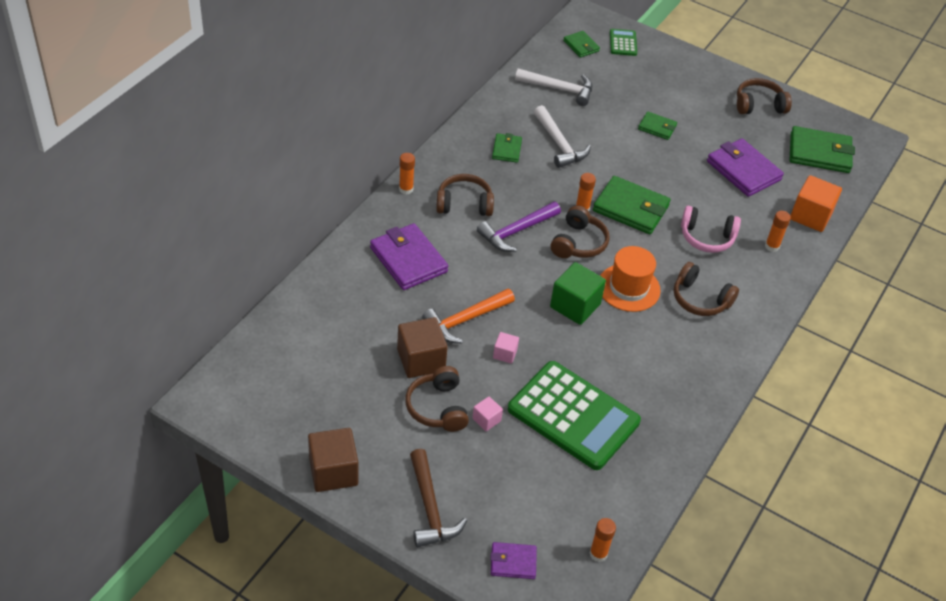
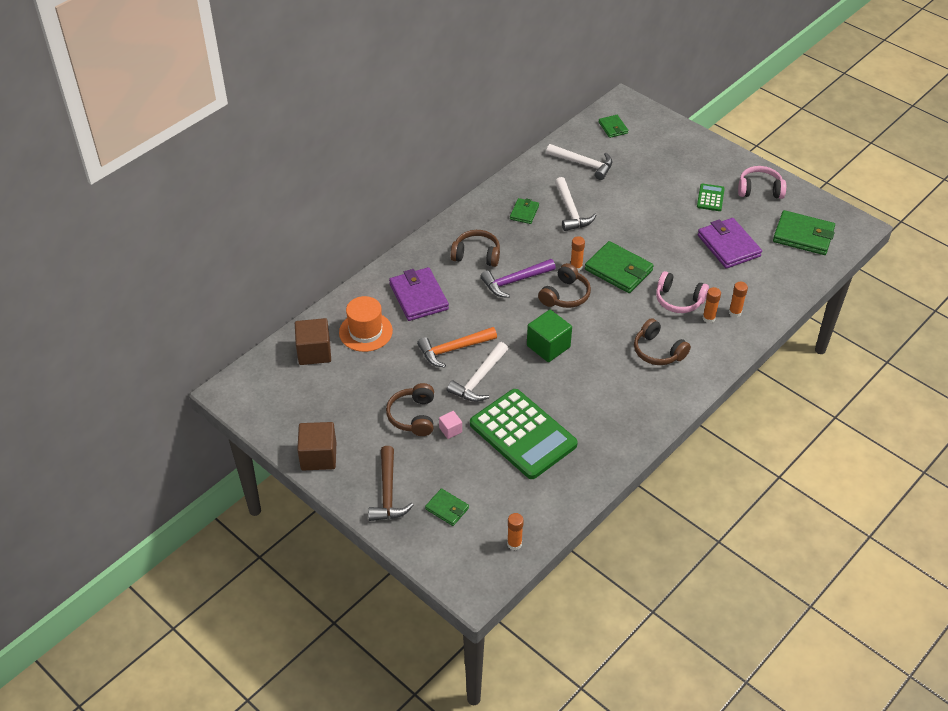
camera: 15 degrees right, 0 degrees up
(406, 189) = (431, 239): orange glue stick -> orange glue stick (708, 318)
(421, 360) = (409, 377): brown cube -> brown cube (314, 352)
(505, 354) = (479, 379): pink cube -> white hammer
(513, 562) = (443, 541): purple wallet -> none
(623, 43) = (651, 127): green calculator -> green calculator (710, 198)
(628, 288) = (598, 336): orange hat -> orange hat (365, 331)
(657, 127) = (661, 203): green wallet -> green wallet (447, 508)
(759, 105) = (759, 190): brown headphones -> pink headphones
(810, 216) = (778, 289): orange cube -> none

